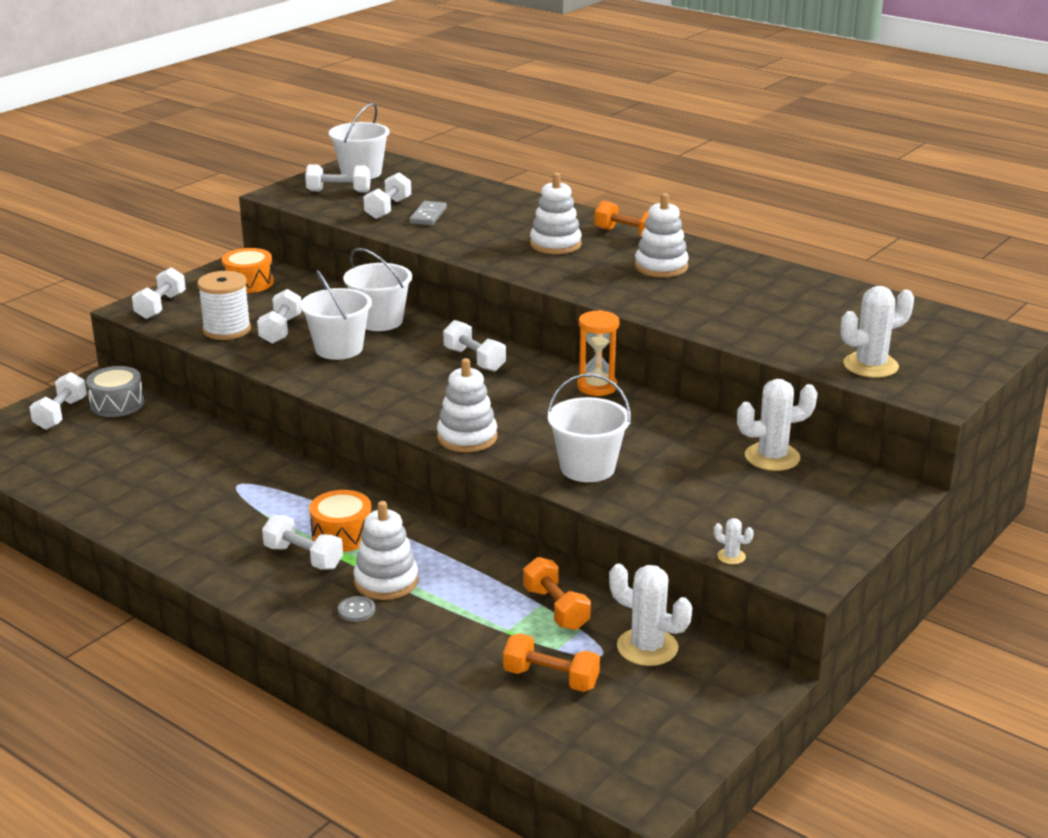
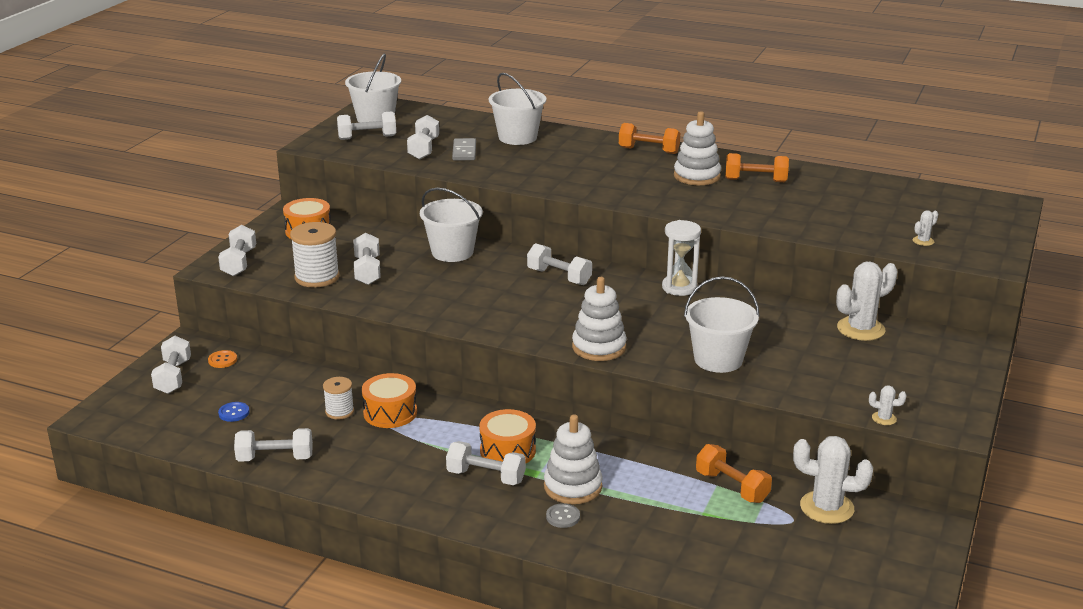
camera: 15 degrees left, 0 degrees up
(96, 457) = (234, 413): none -> blue button
(108, 507) = (275, 458): none -> white dumbbell
(117, 404) = (222, 360): grey drum -> orange button
(198, 470) = (339, 411): none -> white spool
(247, 479) = (390, 413): none -> orange drum
(339, 349) = (432, 282): white bucket -> white bucket (517, 137)
(551, 678) = (765, 548): orange dumbbell -> orange dumbbell (755, 180)
(555, 244) = (594, 166): white stacking toy -> none
(597, 387) = (679, 287): orange hourglass -> white hourglass
(870, 365) = (923, 241): white cactus -> white cactus, size x0.46

